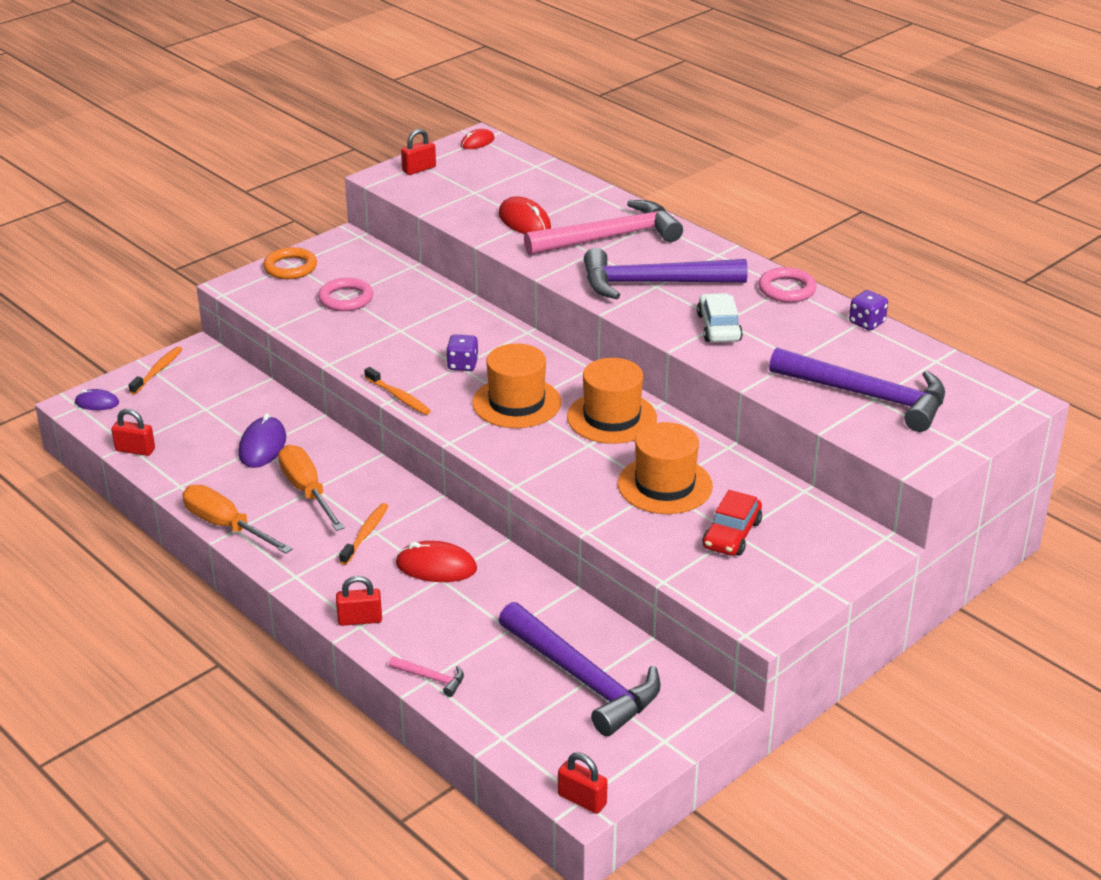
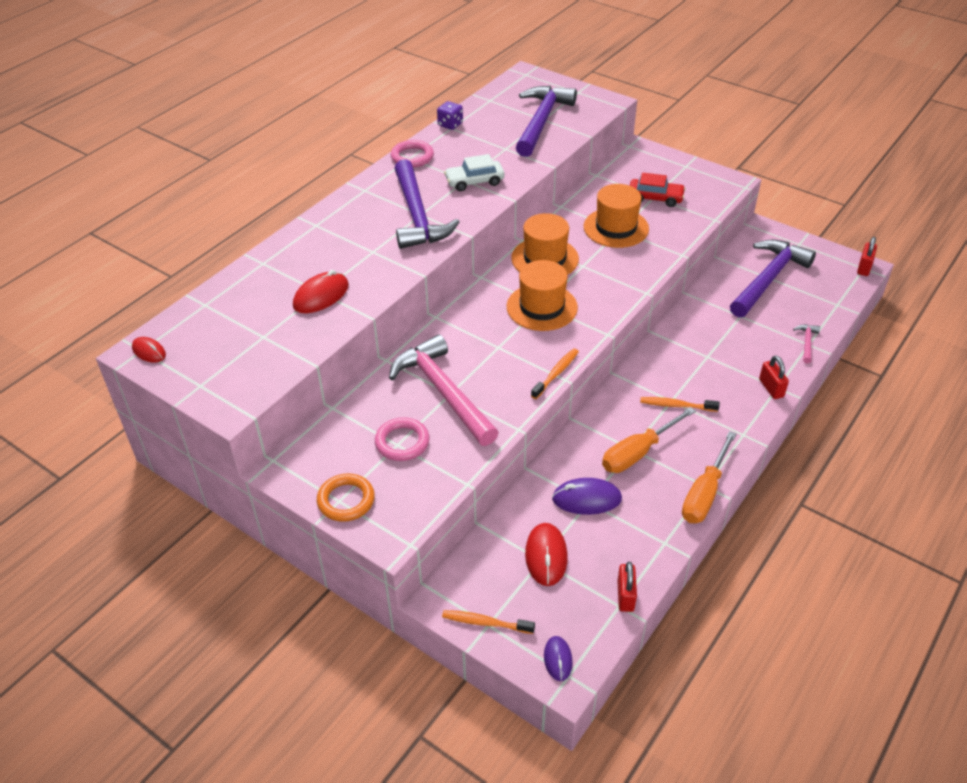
camera: 100 degrees left, 10 degrees up
(419, 169) = (212, 384): red padlock -> none
(436, 567) = (696, 360): red mouse -> red mouse (546, 556)
(462, 365) = (496, 345): purple dice -> none
(609, 237) = (345, 245): pink hammer -> pink hammer (443, 392)

